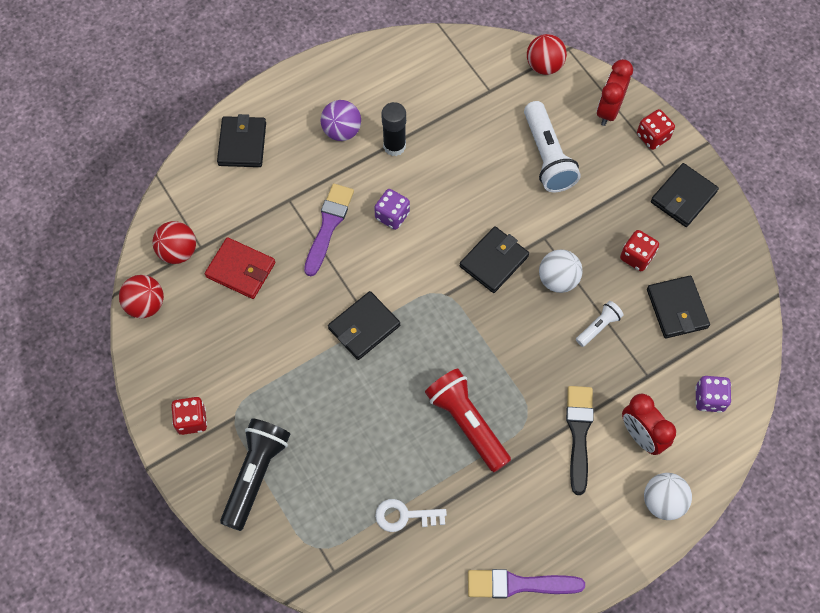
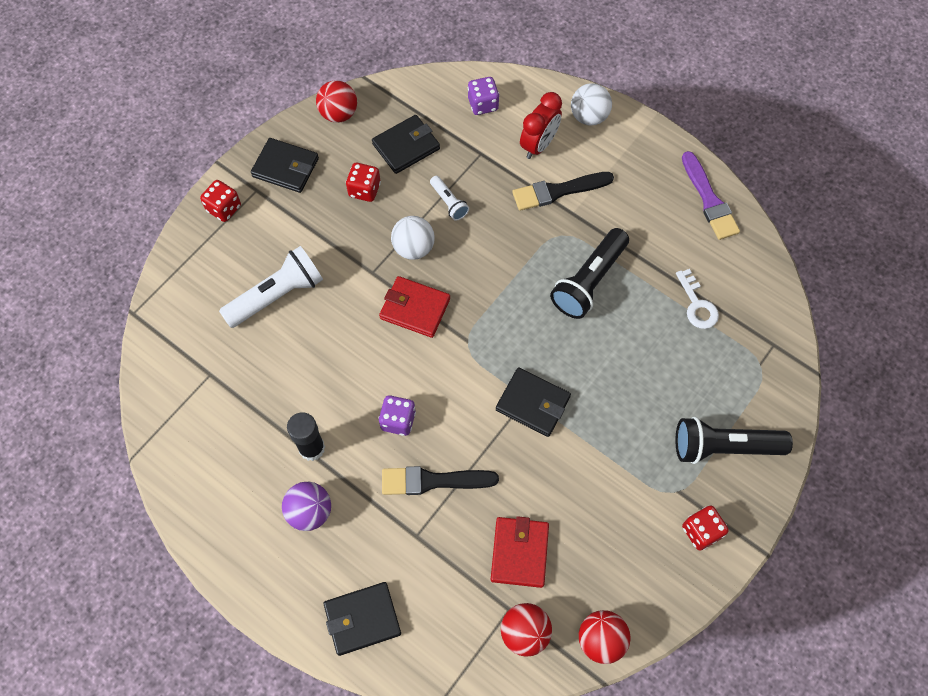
camera: 110 degrees left, 0 degrees up
(328, 225) = (433, 481): purple brush -> black brush
(466, 423) = (589, 281): red flashlight -> black flashlight
(494, 261) = (415, 308): black wallet -> red wallet
(544, 66) = (162, 330): red ball -> red ball (339, 114)
(598, 327) = (449, 202): white flashlight -> white flashlight turned 150 degrees counterclockwise
(608, 110) = (203, 254): red clock -> none

